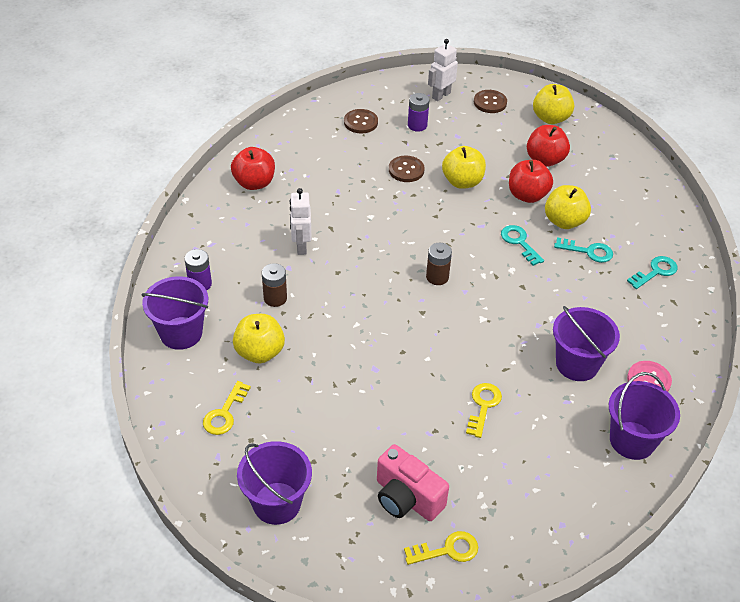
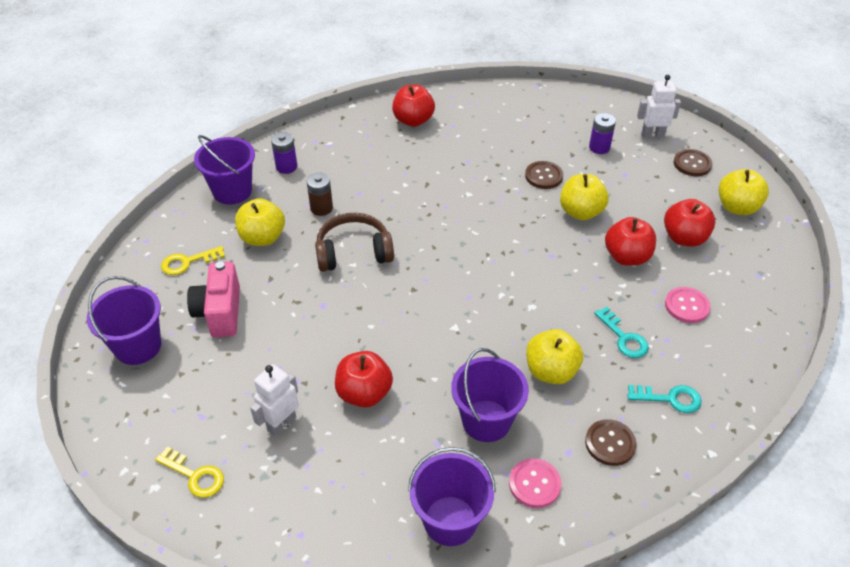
camera: 45 degrees right, 0 degrees up
(301, 246) = (387, 184): white robot -> white robot (281, 424)
(345, 315) = (353, 252): none -> brown headphones
(360, 122) = (553, 121): brown button -> brown button (610, 443)
(406, 498) = (219, 414): pink camera -> pink camera (220, 312)
(437, 277) = (460, 271): brown battery -> none
(483, 406) = (364, 393): yellow key -> red apple
(519, 243) = (567, 290): turquoise key -> none
(564, 221) = (634, 299): yellow apple -> yellow apple (551, 371)
(598, 205) = (686, 306): none -> pink button

